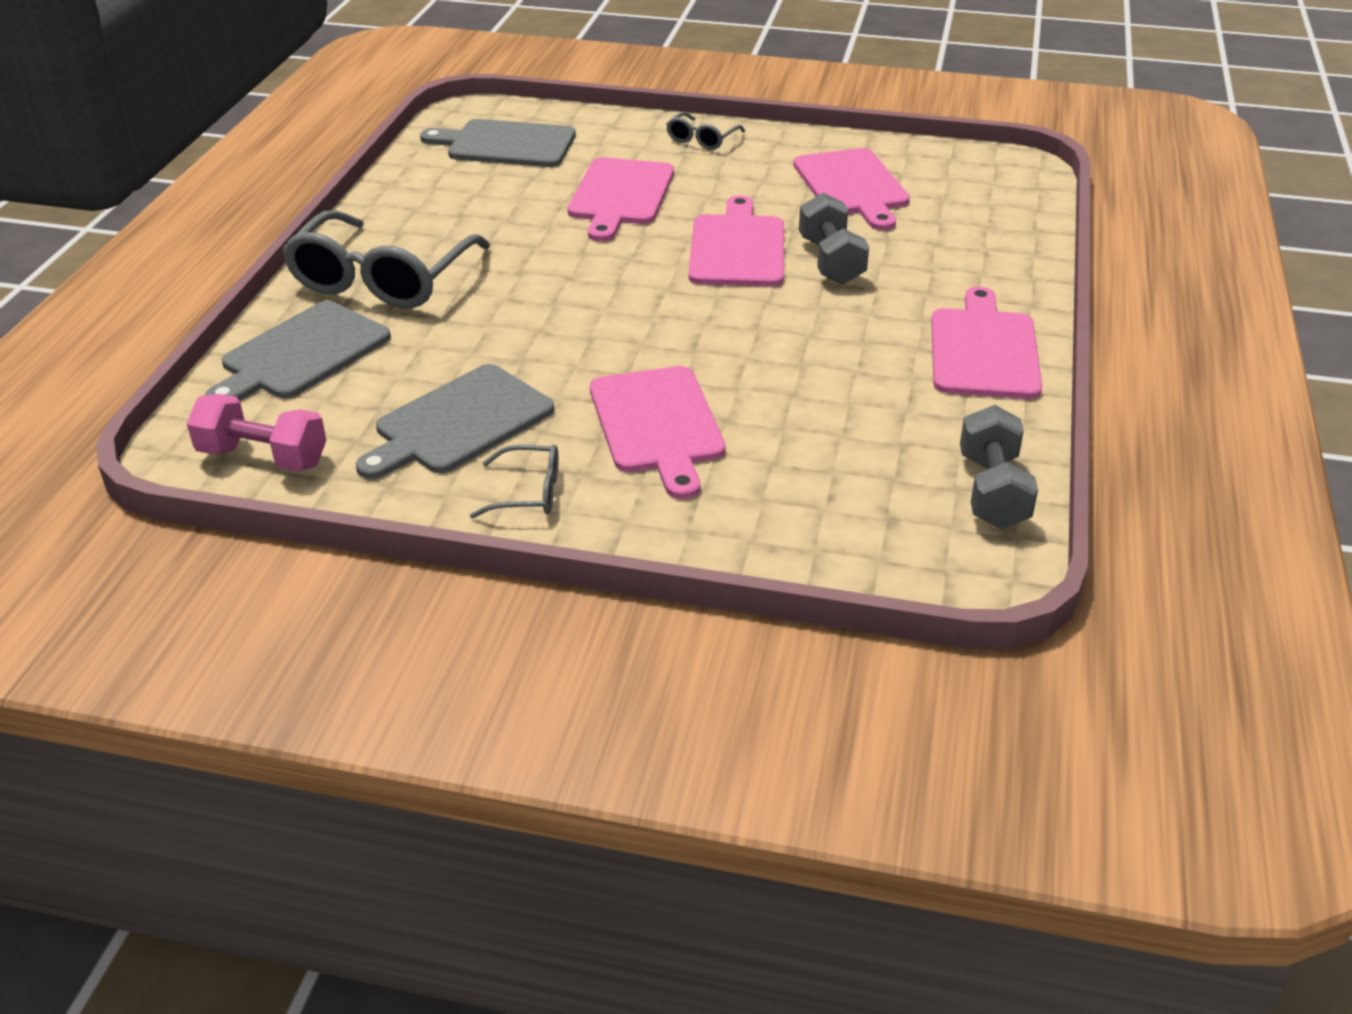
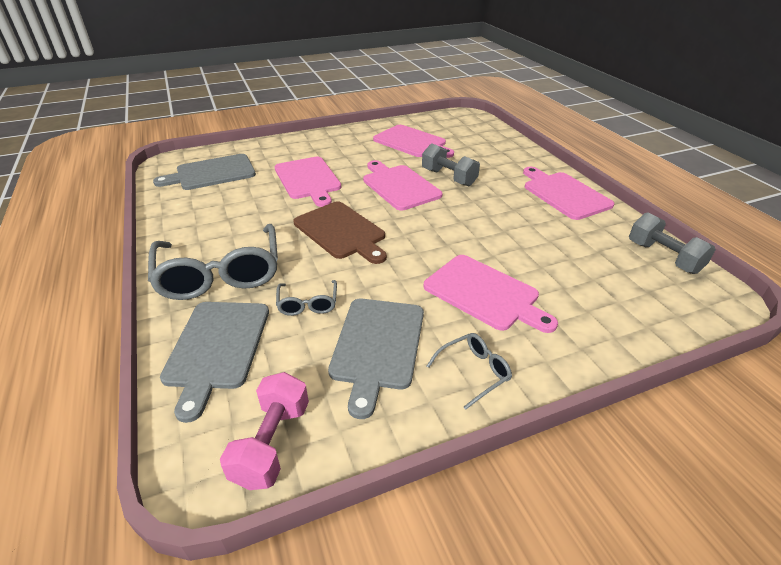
camera: 35 degrees left, 0 degrees up
(263, 457) = (272, 443): pink dumbbell -> pink dumbbell turned 60 degrees counterclockwise
(577, 282) = (341, 231): none -> brown cutting board
(702, 139) = (315, 142): grey glasses -> grey glasses (308, 304)

